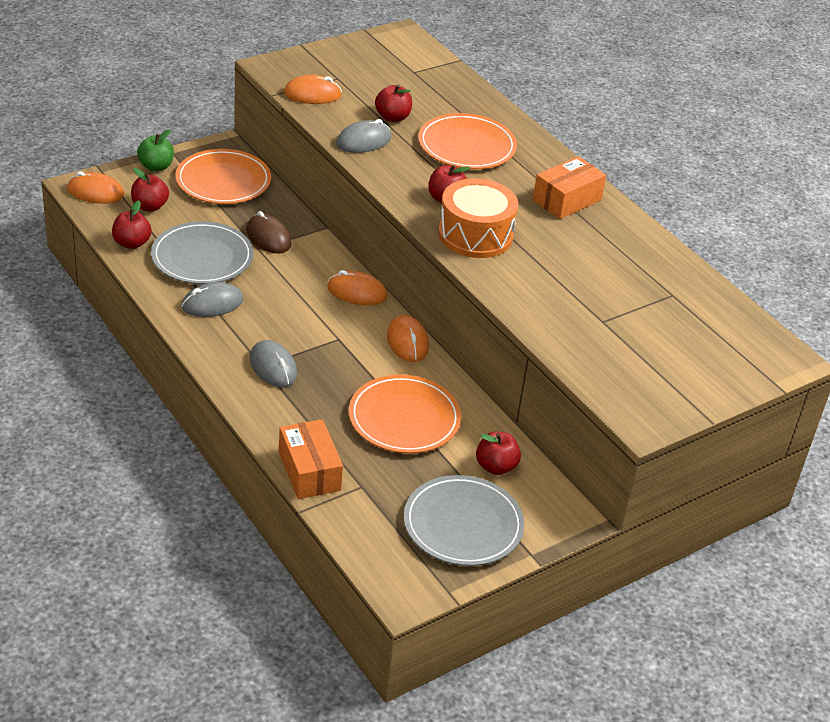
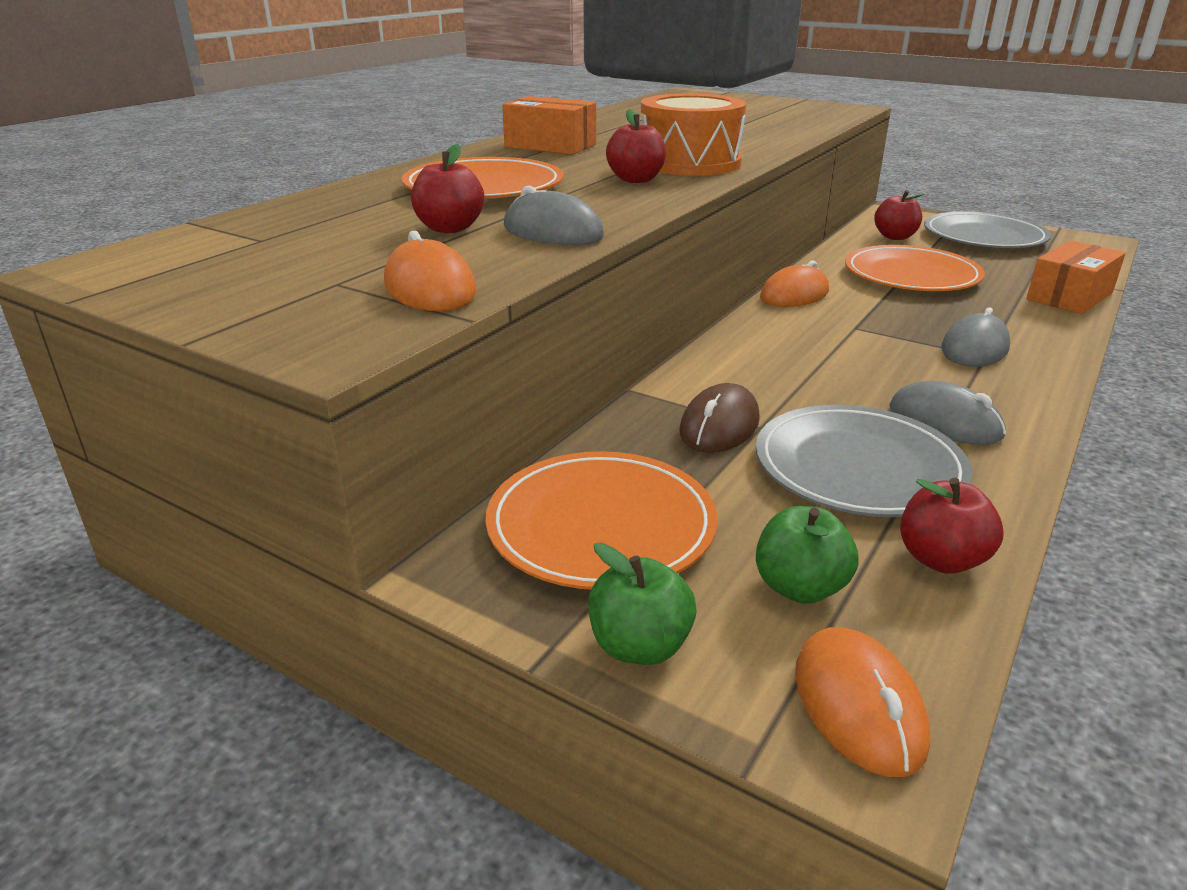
camera: 110 degrees left, 10 degrees down
(150, 206) = (800, 587): red apple -> green apple
(357, 292) = (750, 336): orange mouse -> none

